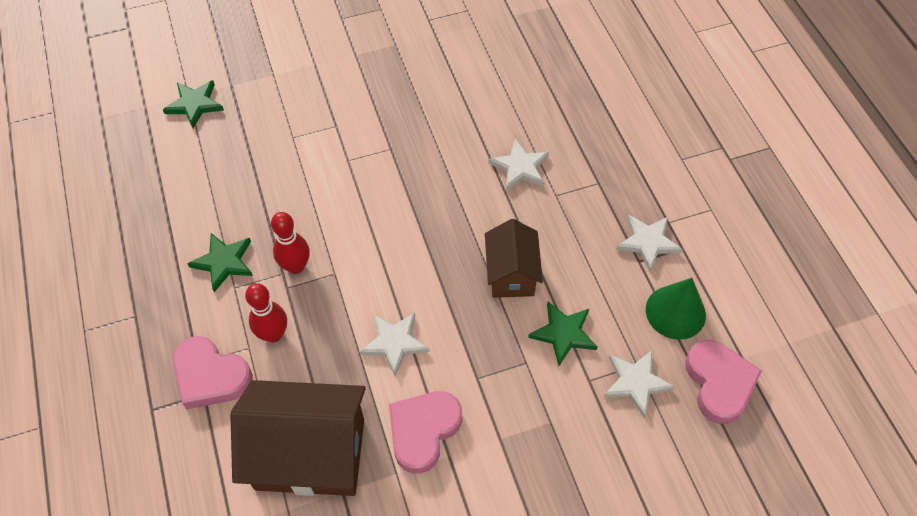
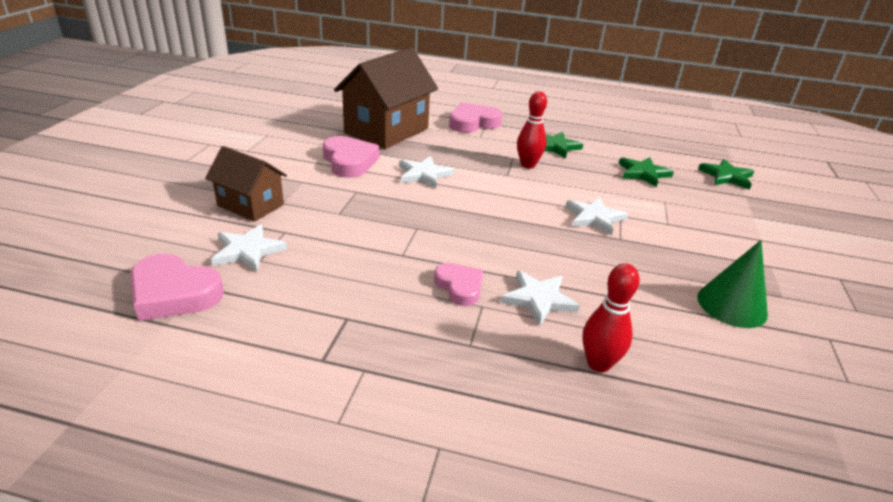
camera: 120 degrees right, 25 degrees down
(273, 334) = (480, 144): red bowling pin -> red bowling pin (598, 364)
(511, 274) = (422, 240): brown house -> brown house (250, 205)
(548, 217) = (459, 287): none -> pink heart
(563, 334) = (337, 239): green star -> green star (643, 173)
(648, 242) = (358, 337): white star -> white star (594, 218)
(675, 312) = (267, 309): green cone -> green cone (731, 305)

